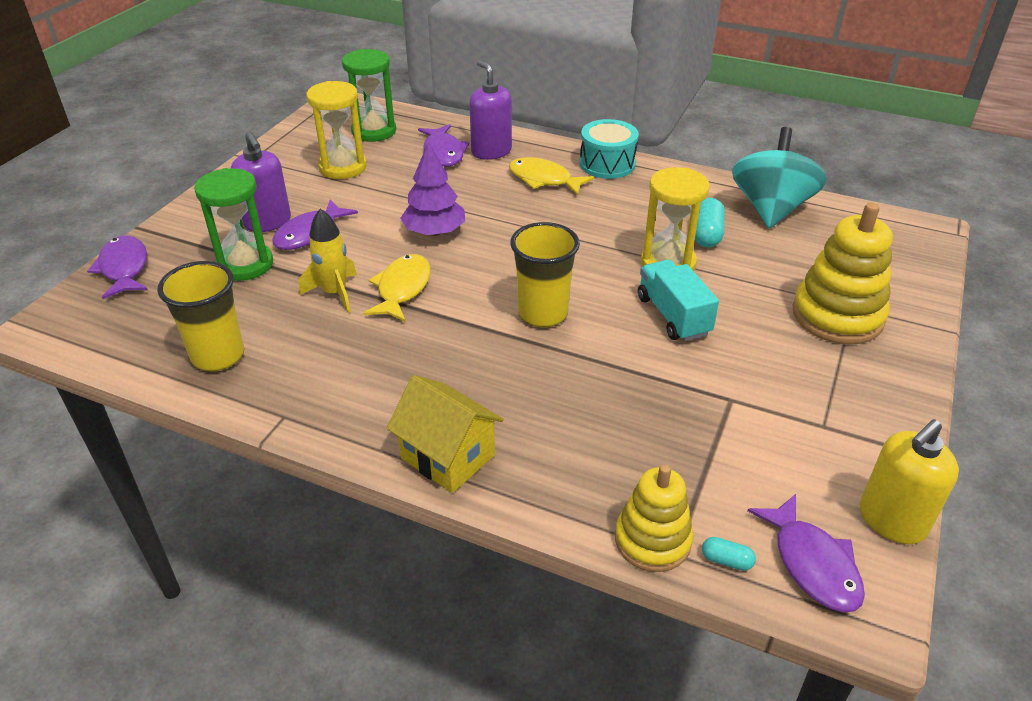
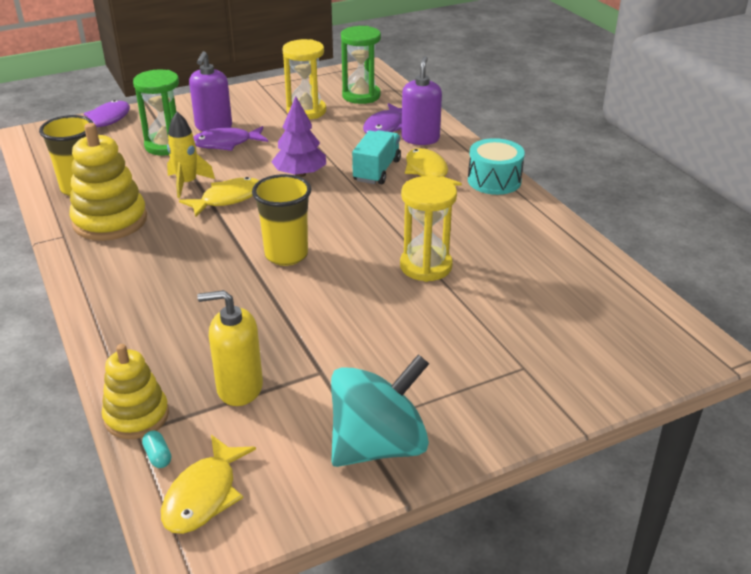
camera: 40 degrees right, 5 degrees down
(448, 457) = (105, 303): yellow house -> none
(673, 316) = (371, 300): turquoise truck -> turquoise truck (377, 170)
(706, 234) = (490, 261): turquoise capsule -> none
(771, 209) = (578, 268): turquoise spinning top -> turquoise spinning top (378, 445)
(812, 563) = (204, 495): purple fish -> yellow fish
(837, 316) = (499, 366): yellow stacking toy -> yellow stacking toy (110, 221)
(891, 520) = (300, 510): yellow soap dispenser -> yellow soap dispenser (239, 388)

